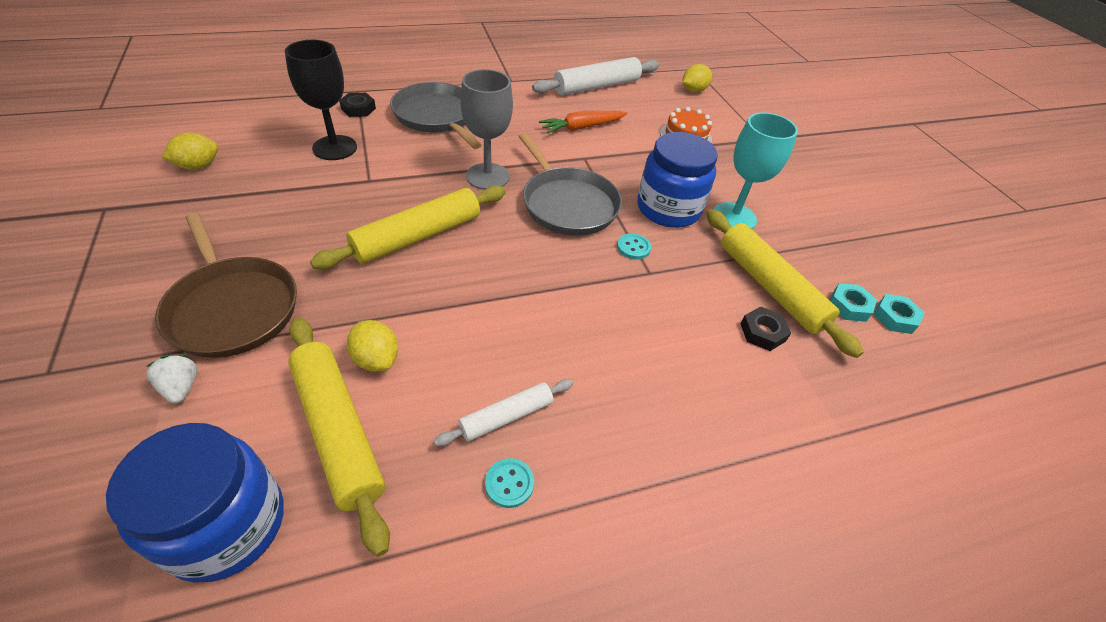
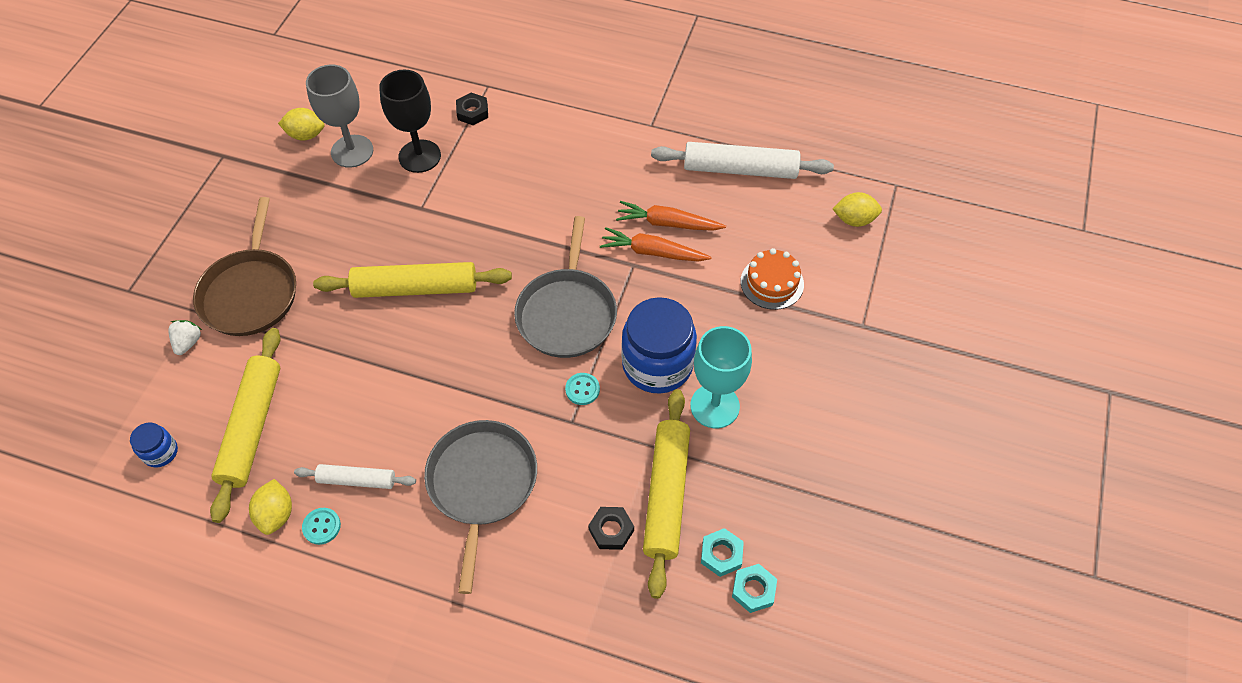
camera: 40 degrees right, 10 degrees up
(226, 525) = (160, 452): blue jar -> blue jar, size x0.47
(376, 359) = (309, 386): yellow lemon -> yellow lemon (276, 514)
(437, 116) = (535, 150): grey pan -> grey pan (481, 484)
(487, 176) = (522, 248): grey goblet -> grey goblet (352, 151)
(590, 146) = (653, 252): none -> orange carrot

